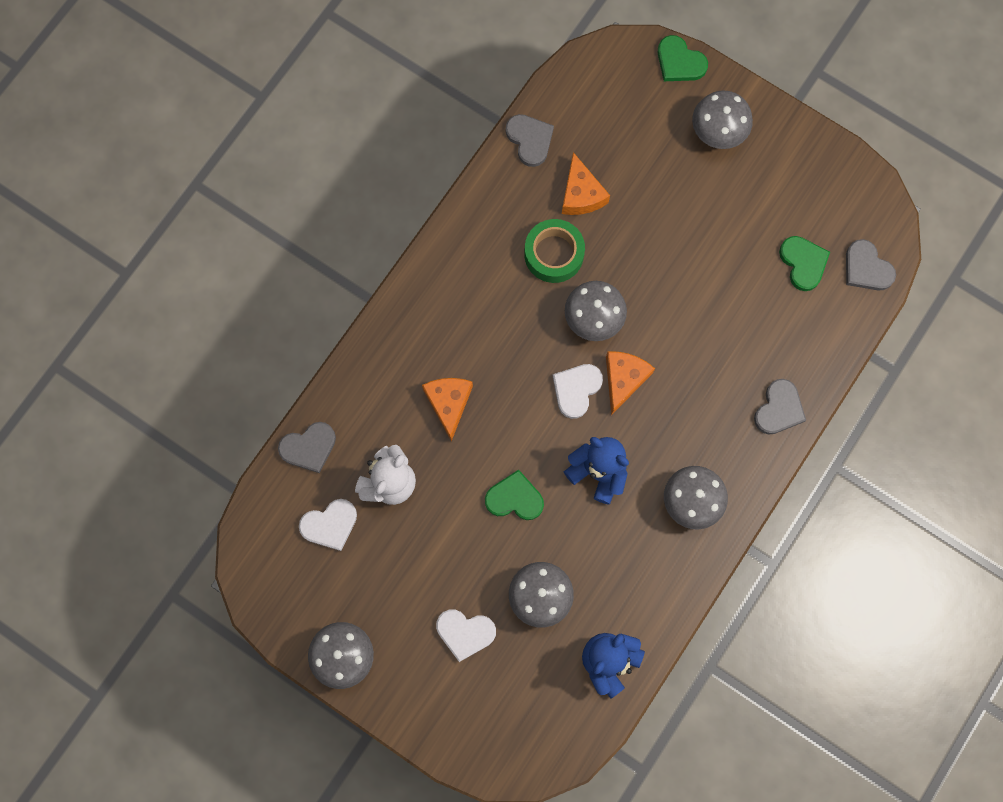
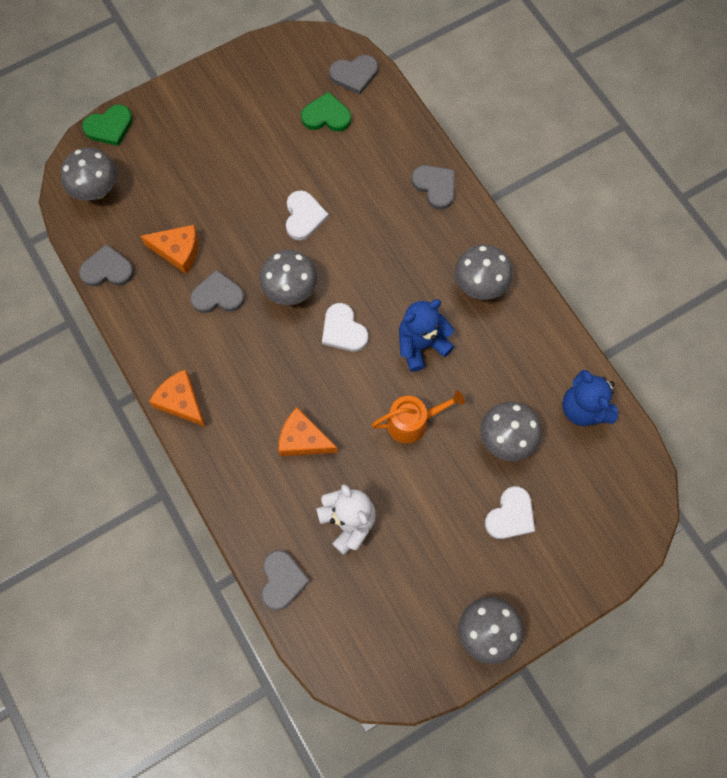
camera: 65 degrees left, 5 degrees down
(330, 525) = (362, 592): white heart -> white heart (304, 216)
(514, 498) = (412, 422): green heart -> orange watering can
(554, 254) = (218, 295): green tape -> grey heart
(624, 379) = (353, 289): orange cheese -> orange cheese (181, 401)
(717, 133) = (186, 127): grey mushroom -> grey mushroom (97, 190)

